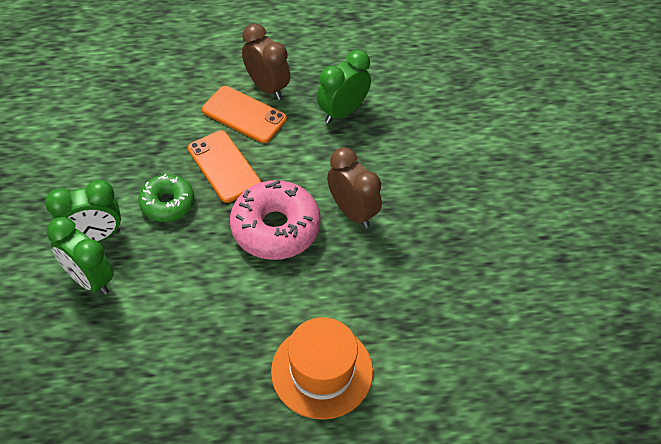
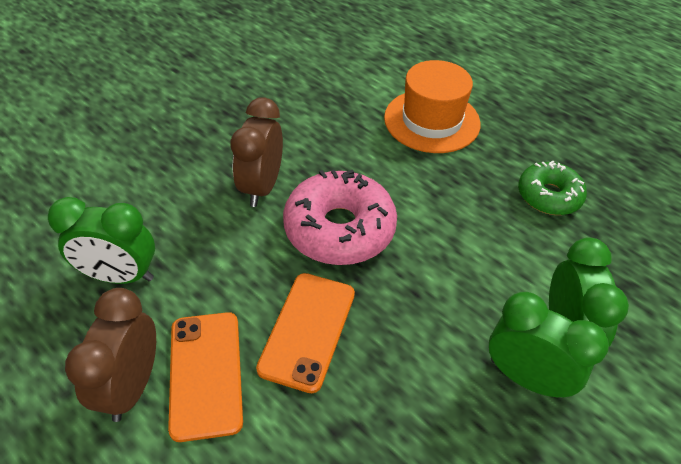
camera: 130 degrees left, 5 degrees down
(167, 203) = (410, 343): green donut -> green donut (549, 196)

